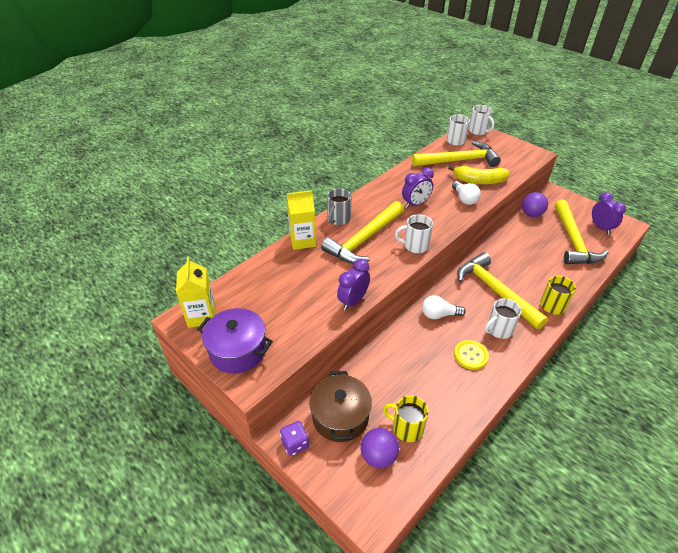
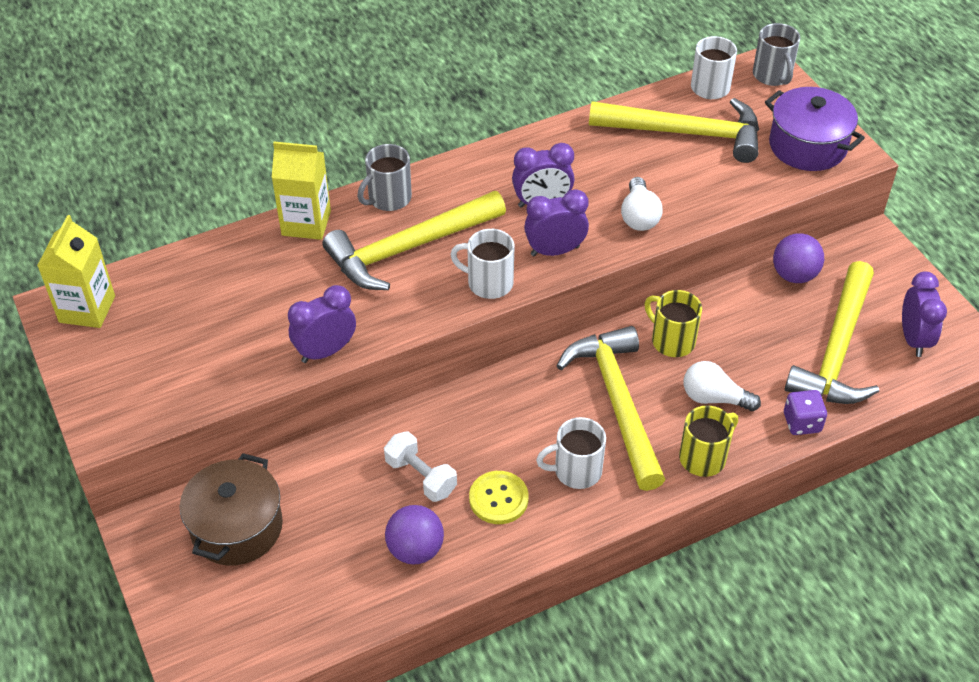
camera: 20 degrees right, 5 degrees up
(238, 350) = (112, 379): purple pot -> purple pot (807, 146)
(295, 444) = (151, 544): purple dice -> purple dice (802, 423)
(378, 456) = (260, 601): purple ball -> purple ball (415, 550)
(406, 428) = (325, 575): yellow mug -> yellow mug (671, 340)
(424, 356) = (421, 477): none -> white dumbbell
(437, 223) = (555, 251): none -> purple clock
(439, 315) = (490, 415): white light bulb -> white light bulb (714, 398)
(478, 131) = (772, 75): white mug -> grey mug
(479, 181) = (694, 186): yellow banana -> none

